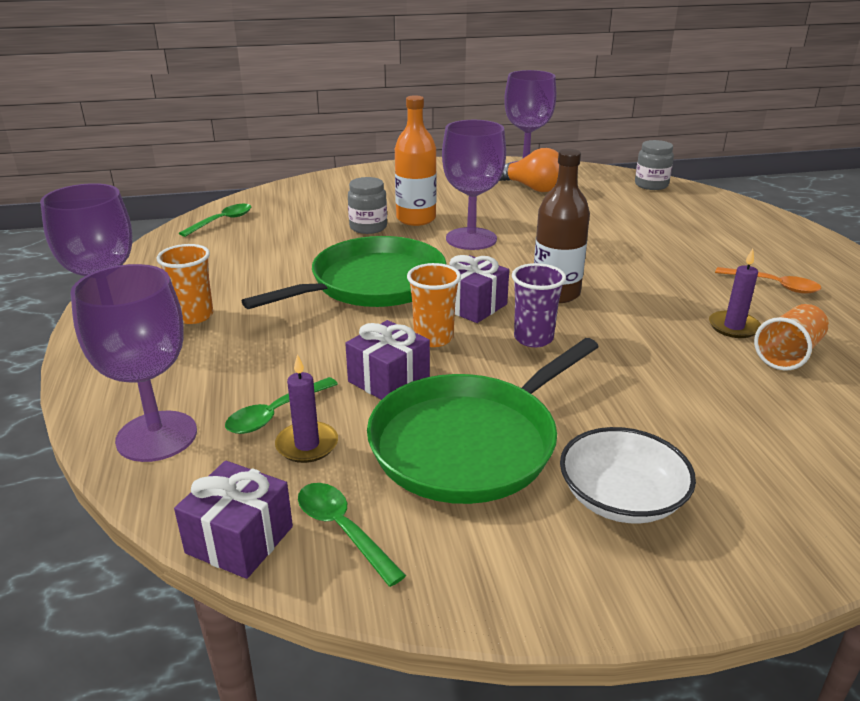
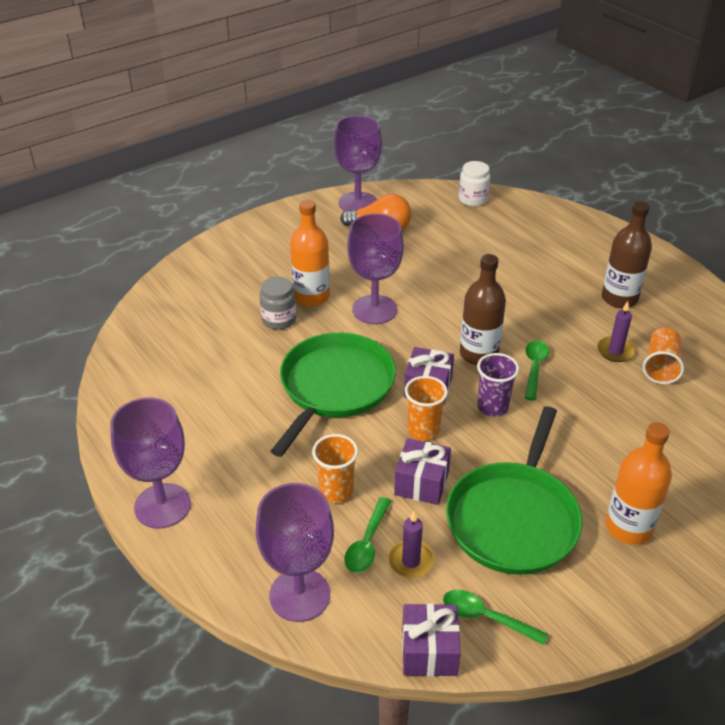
camera: 25 degrees left, 10 degrees up
(194, 316) = (219, 470): orange cup -> orange cup (336, 491)
(222, 221) = (140, 349): green spoon -> green spoon (534, 368)
(621, 498) = (628, 527): white bowl -> orange bottle
(651, 185) = (473, 199): grey jar -> white jar
(773, 285) = (619, 298): orange spoon -> brown bottle

